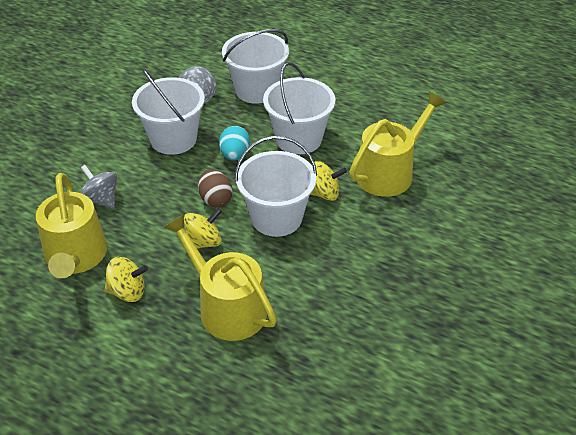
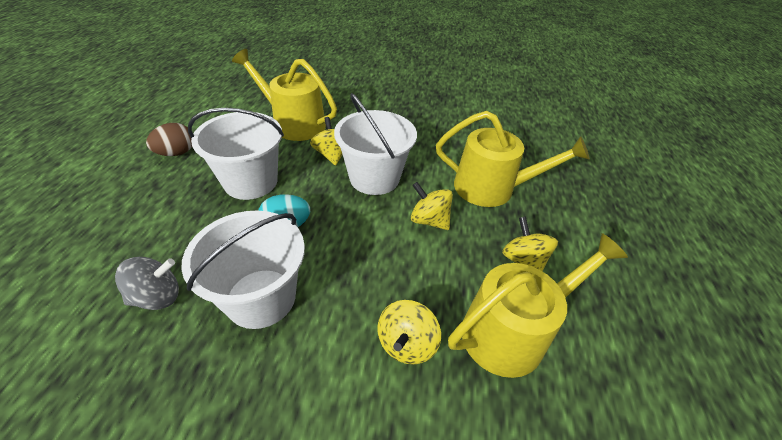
camera: 110 degrees left, 0 degrees up
(101, 199) = (406, 343): grey spinning top -> yellow spinning top
(215, 199) = (365, 226): brown egg -> brown egg (177, 153)
(227, 307) = (491, 188): yellow watering can -> yellow watering can turned 105 degrees counterclockwise
(256, 90) = (145, 234): white bucket -> none

